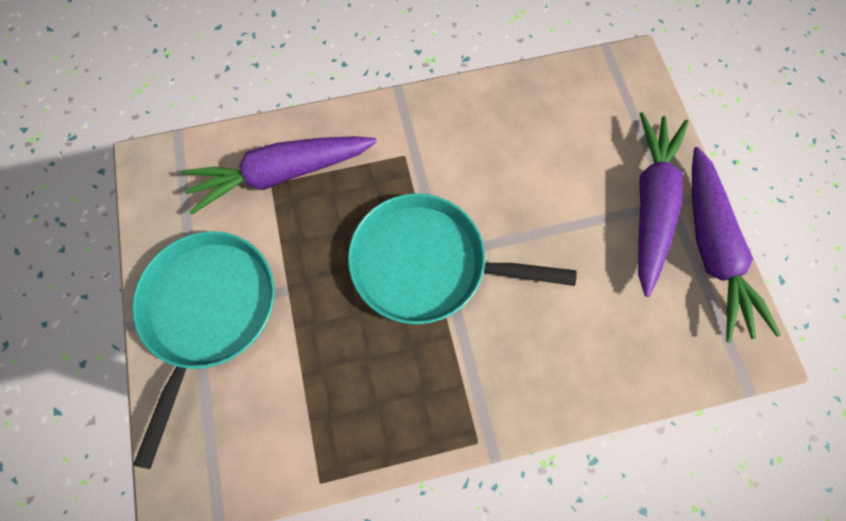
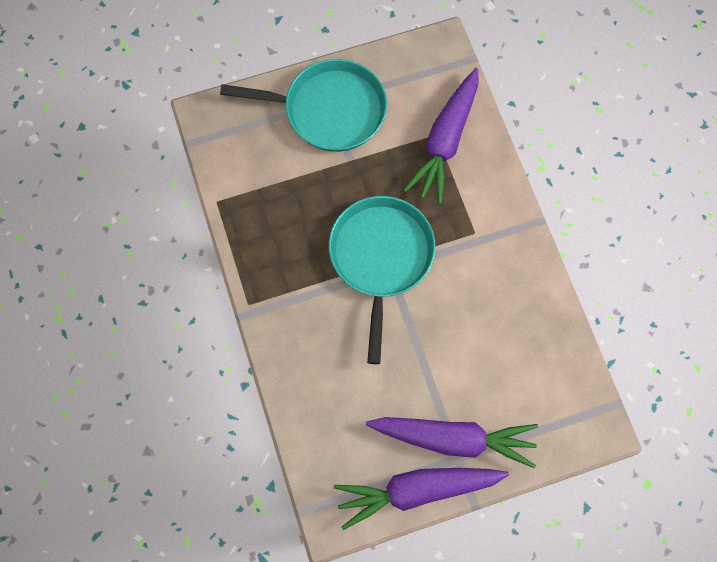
camera: 85 degrees right, 0 degrees up
(282, 174) = (445, 141): purple carrot -> purple carrot turned 135 degrees counterclockwise

